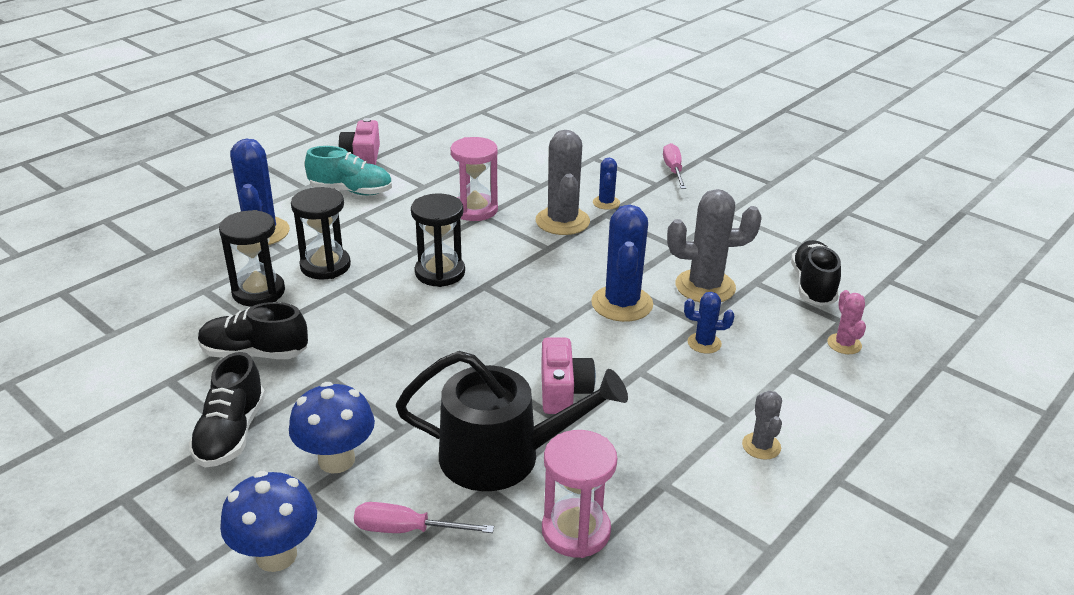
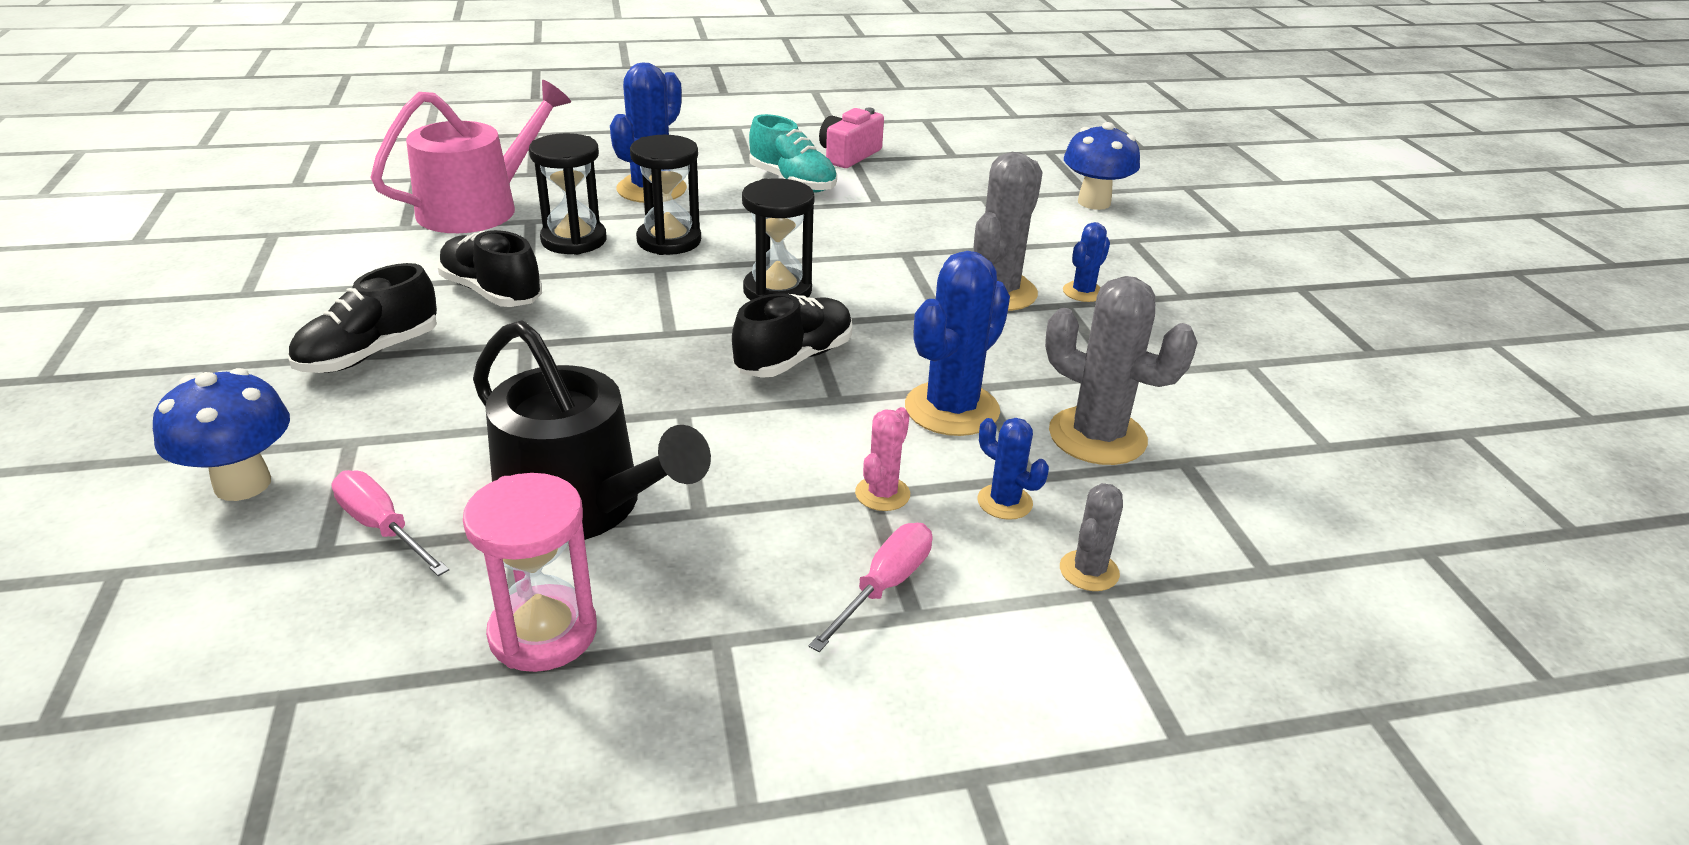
camera: 35 degrees right, 0 degrees up
(150, 296) = (478, 208): none -> pink watering can
(336, 460) = (419, 424): blue mushroom -> blue mushroom (1094, 202)
(475, 210) = (904, 244): pink hourglass -> none
(563, 391) = (745, 471): pink camera -> none
(673, 170) = (1231, 288): pink screwdriver -> pink screwdriver (884, 587)
(761, 446) = (916, 668): grey cactus -> grey cactus (1089, 571)
(812, 286) = (1274, 504): black shoe -> black shoe (794, 359)
(844, 344) = (1229, 602): pink cactus -> pink cactus (882, 494)

